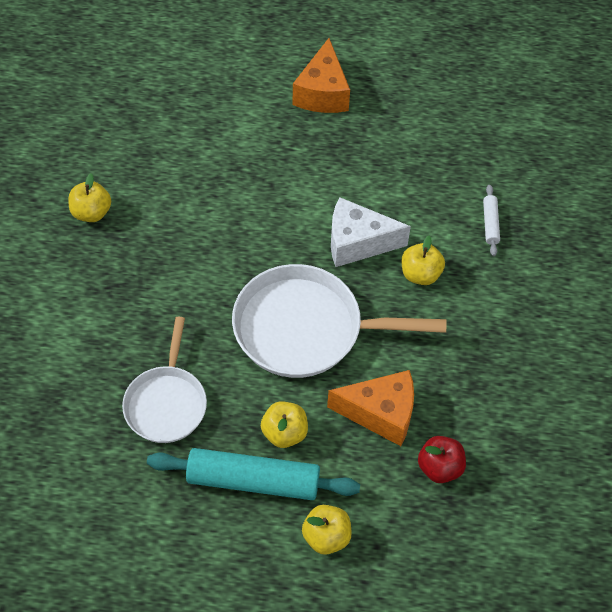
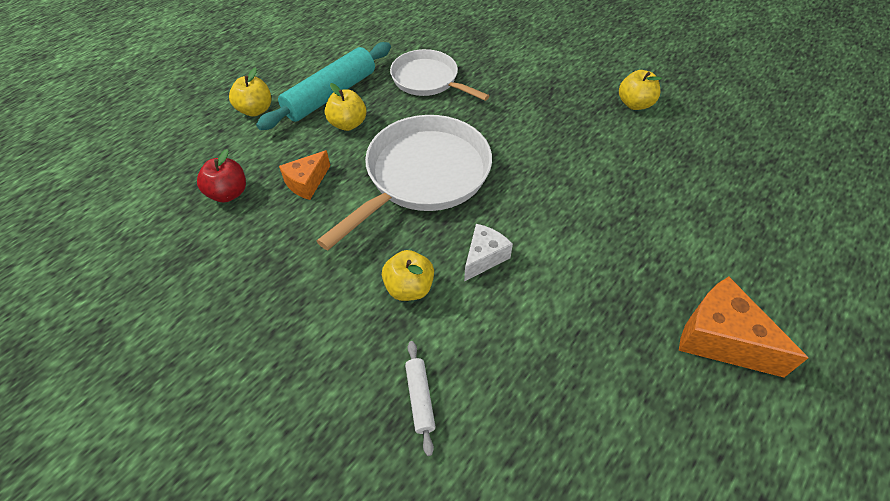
camera: 125 degrees right, 5 degrees down
(357, 243) = (484, 257): white cheese -> white cheese, size x0.61
(380, 413) = (307, 183): orange cheese -> orange cheese, size x0.61
(490, 223) = (420, 398): white rolling pin -> white rolling pin turned 45 degrees clockwise

